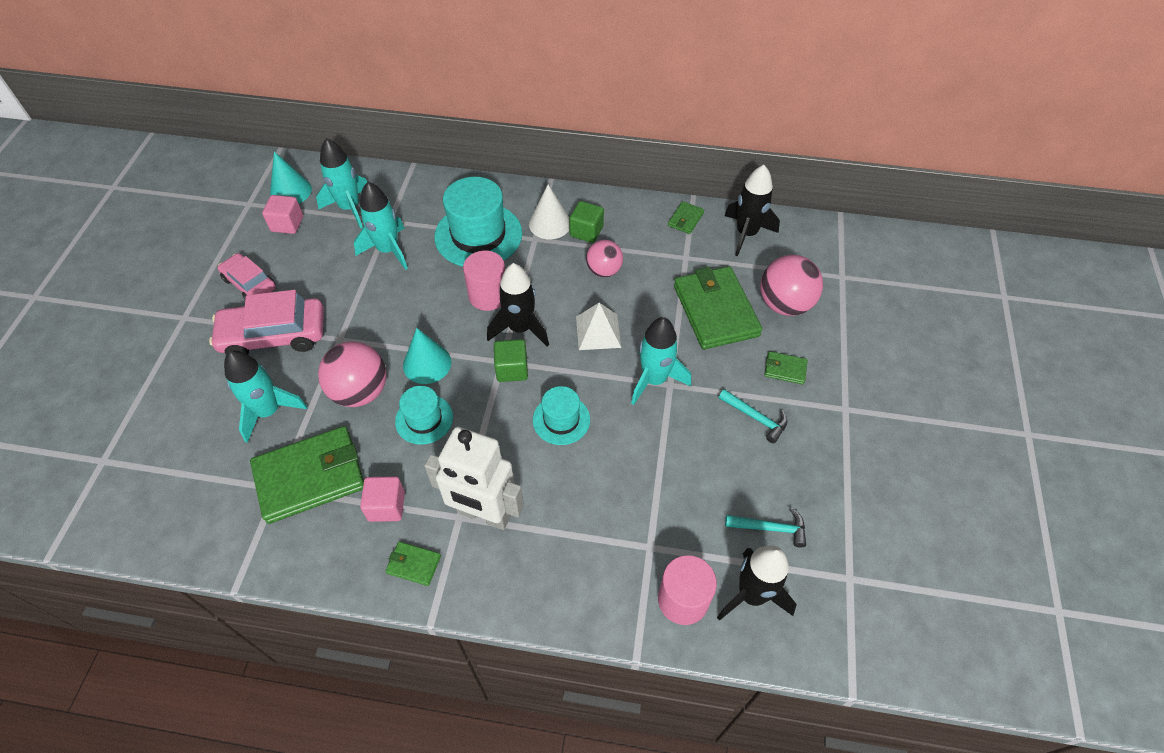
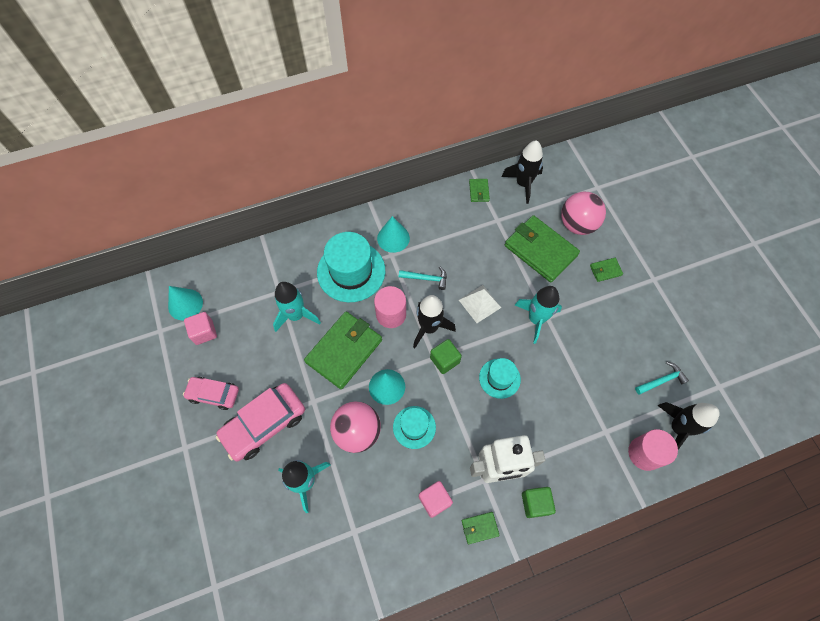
camera: 30 degrees left, 10 degrees up
(310, 477) = (370, 511): green wallet -> green wallet (344, 351)
(350, 208) = (242, 296): turquoise rocket -> none
(550, 223) = (393, 238): white cone -> turquoise cone
(586, 231) = (421, 232): green cube -> green cube (535, 503)
(604, 270) = (453, 256): pink ball -> none
(756, 418) = (610, 313): turquoise hammer -> turquoise hammer (426, 278)

